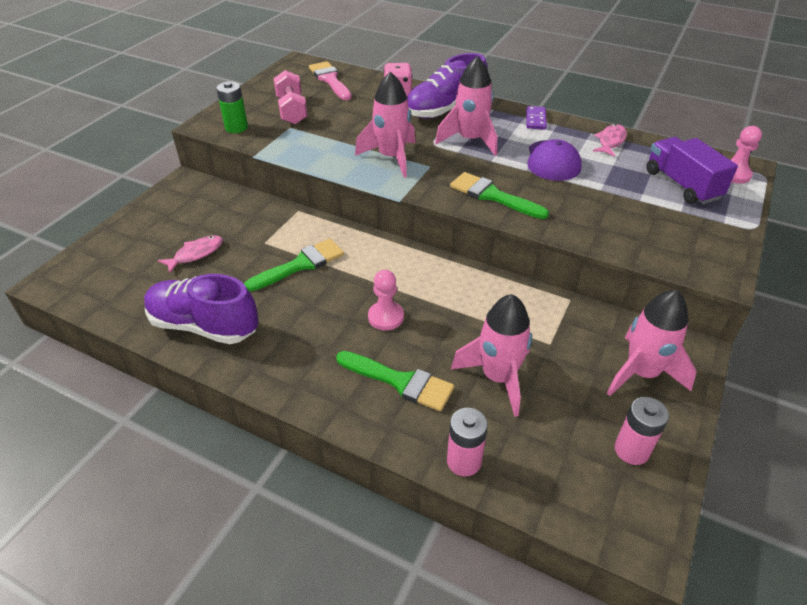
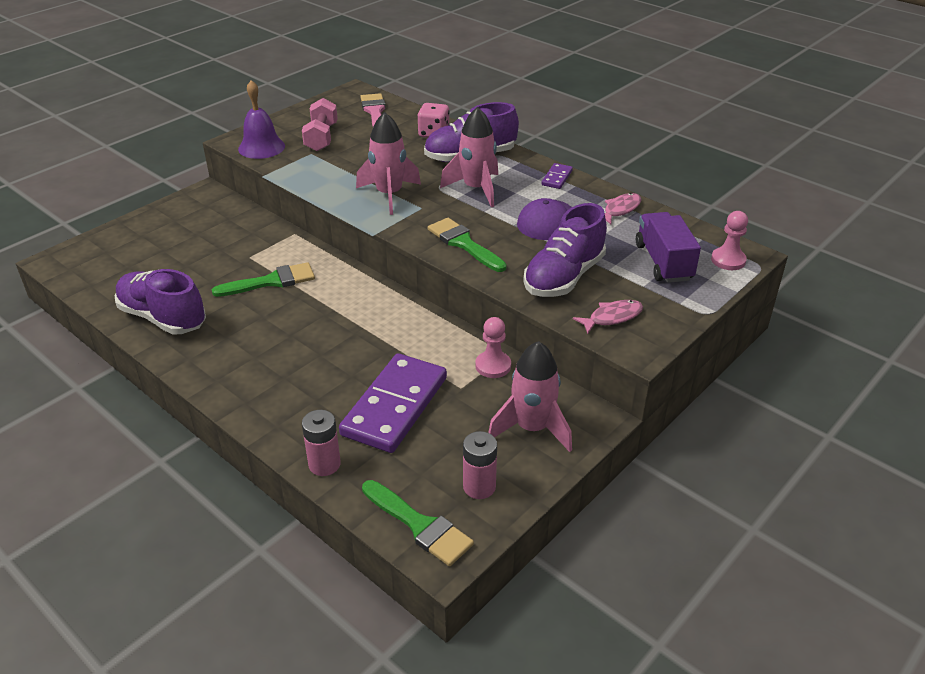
camera: 15 degrees right, 5 degrees down
(196, 254) = (185, 257): pink fish -> pink fish (612, 317)
(236, 128) = (261, 147): green battery -> purple bell
(386, 317) = (323, 338): pink pawn -> pink pawn (493, 366)
(400, 381) = (306, 393): green brush -> green brush (420, 525)
(498, 377) = (394, 406): pink rocket -> purple domino
(606, 214) = (564, 277): none -> purple shoe

